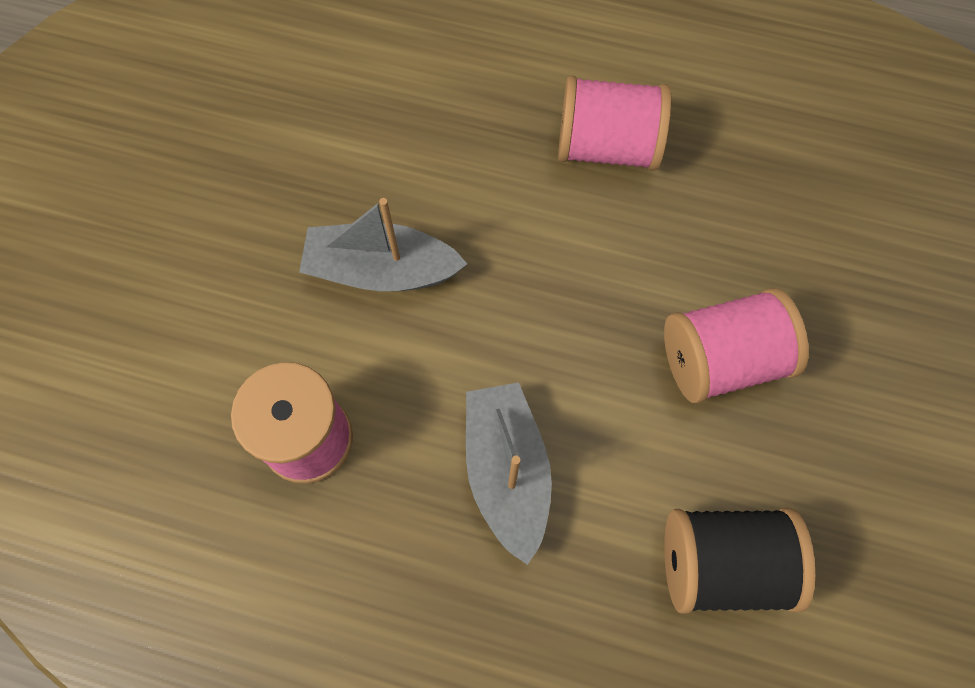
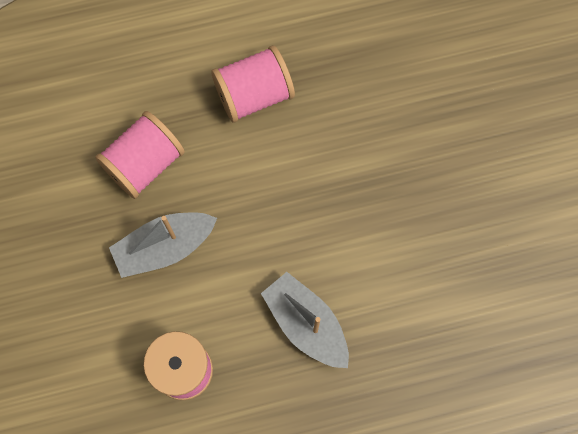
camera: 30 degrees left, 5 degrees up
(721, 359) = (389, 192): pink spool -> pink spool (144, 163)
(721, 564) = (447, 308): black spool -> none

